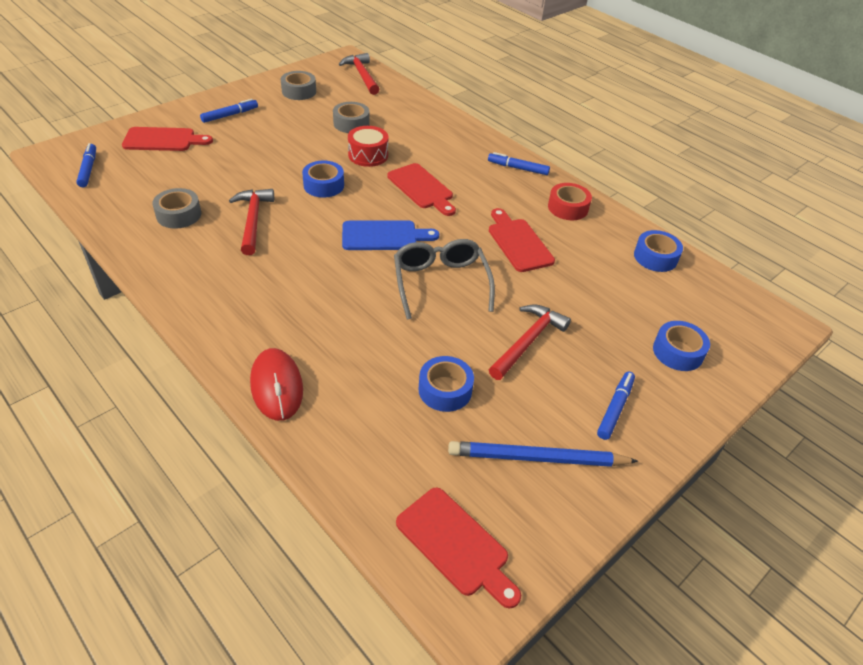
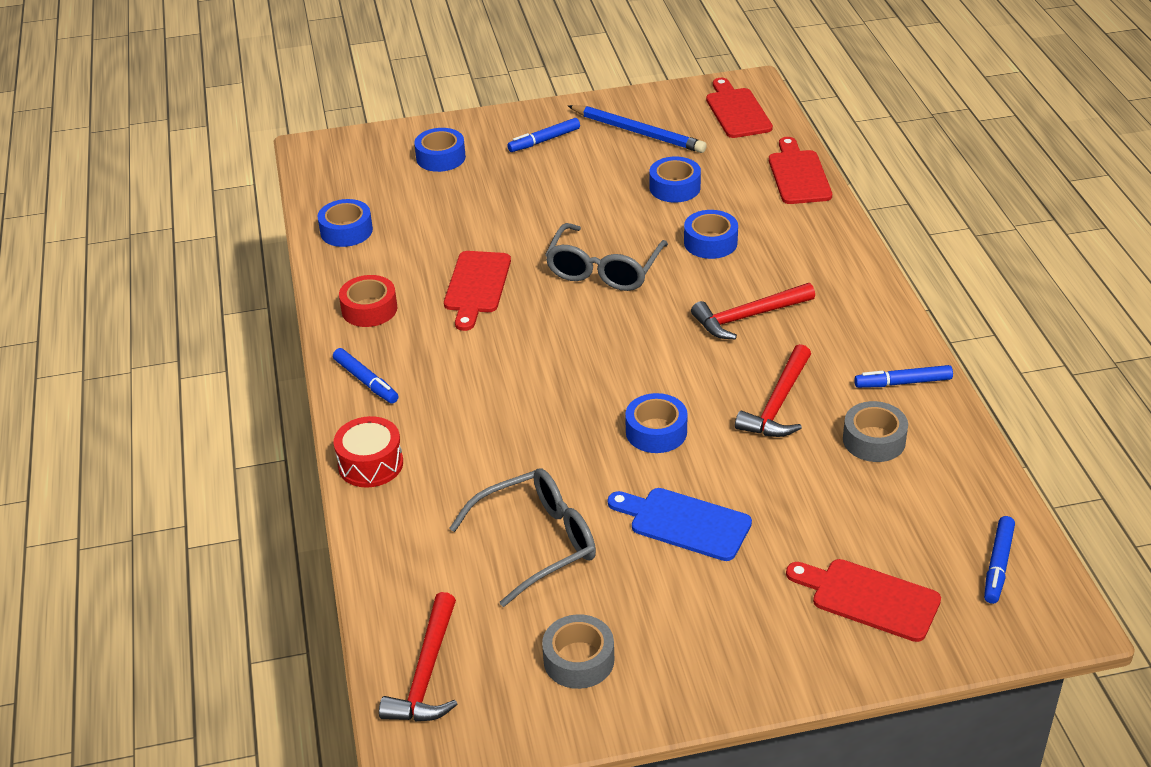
camera: 145 degrees left, 5 degrees down
(230, 115) = (735, 629): blue marker -> blue marker (903, 383)
(277, 386) = (823, 228): red mouse -> none
(351, 123) = (538, 542): grey tape -> grey glasses
(368, 155) = (557, 467): red drum -> red drum (370, 464)
(373, 336) = (710, 242): none -> blue tape
(384, 236) = (626, 337): blue cutting board -> blue cutting board (684, 523)
(422, 188) = (526, 388): red cutting board -> red cutting board (798, 175)
(528, 341) = (566, 199): red hammer -> red hammer (748, 317)

